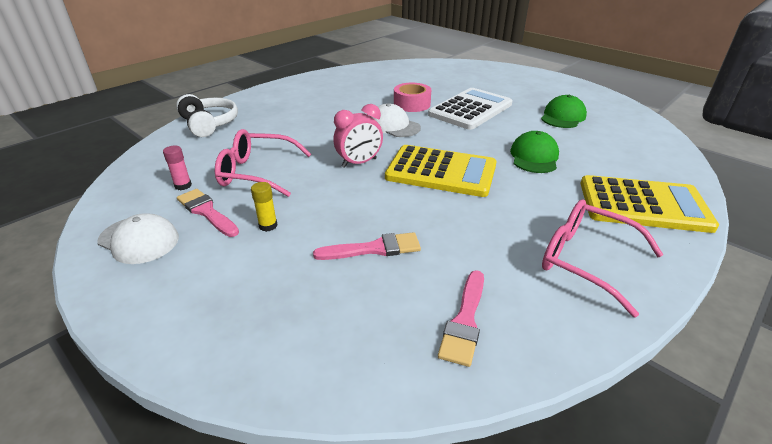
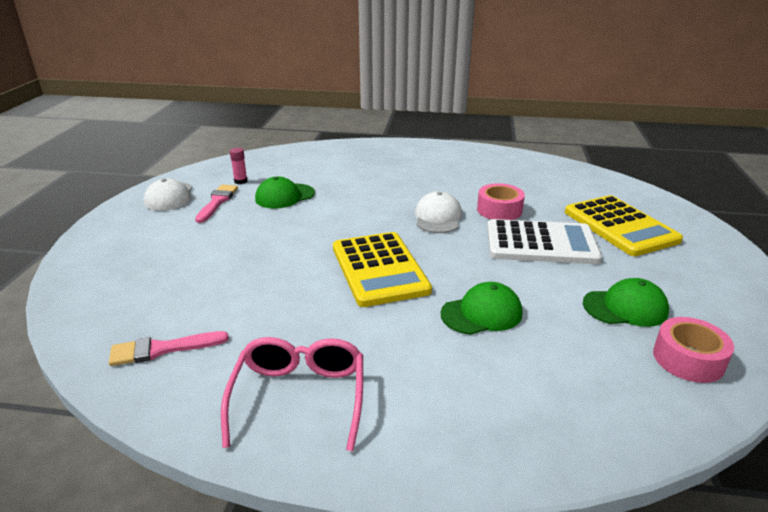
camera: 55 degrees right, 5 degrees down
(209, 124) = (333, 152): white headphones -> none
(257, 173) = (284, 196): pink glasses -> green cap
(268, 226) = (219, 228): yellow glue stick -> none
(359, 163) = (347, 227): pink clock -> none
(374, 249) = (225, 279): pink brush -> none
(621, 122) = (688, 359): none -> pink tape
(643, 205) = (461, 420): yellow calculator -> yellow calculator (620, 226)

